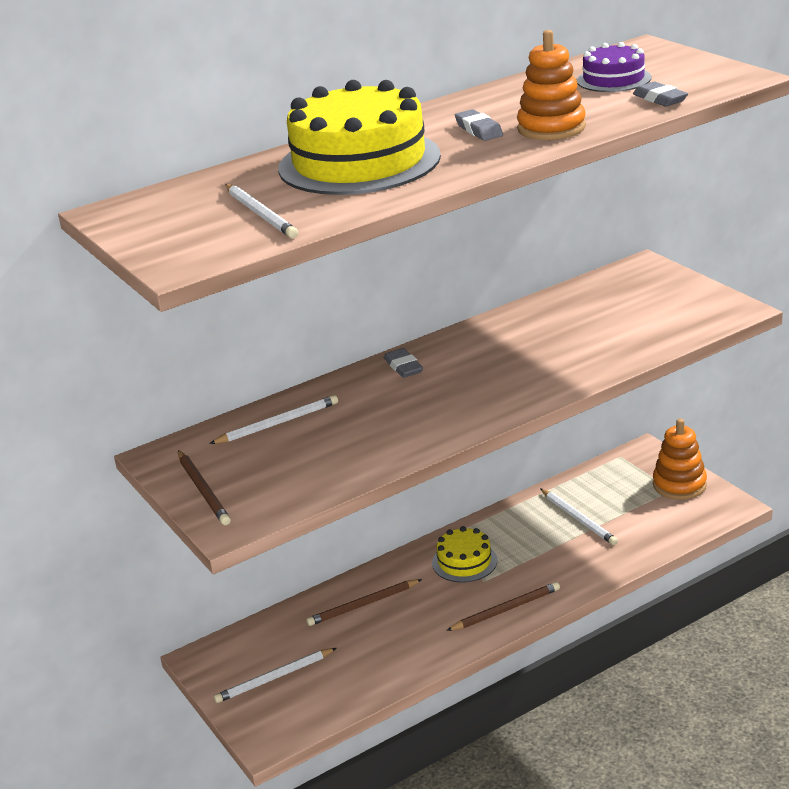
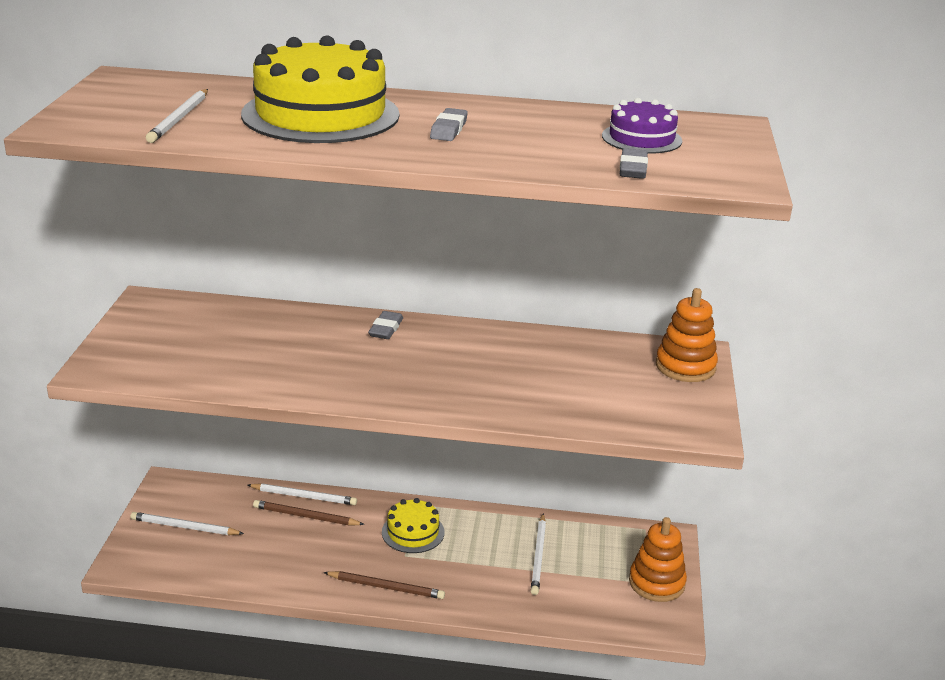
camera: 35 degrees right, 0 degrees up
(203, 490) = (125, 338): brown pencil -> none
(278, 423) = (243, 320): white pencil -> white pencil (304, 496)
(551, 128) = (497, 152): orange stacking toy -> orange stacking toy (685, 366)

